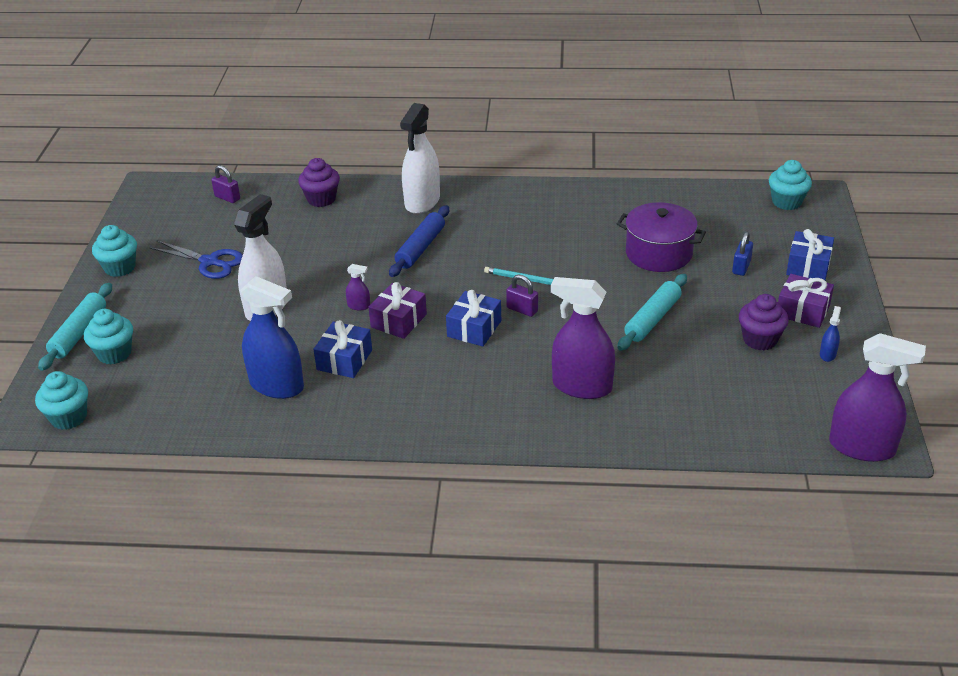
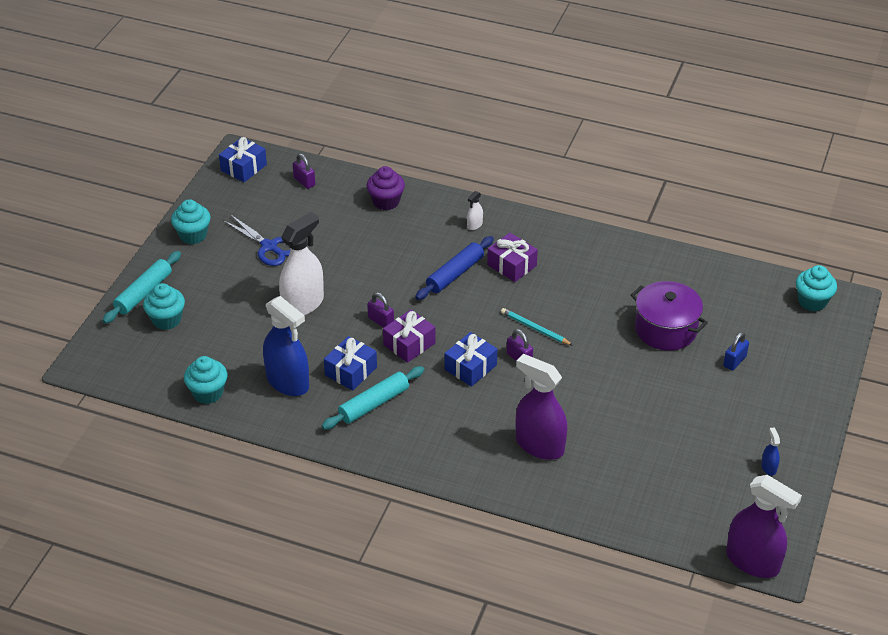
camera: 15 degrees right, 5 degrees up
(69, 417) = (116, 371): turquoise cupcake -> turquoise cupcake (208, 393)
(359, 306) = (381, 321): purple spray bottle -> purple padlock
(422, 202) = (474, 225): white spray bottle -> white spray bottle, size x0.42
(652, 319) = (629, 395): turquoise rolling pin -> turquoise rolling pin (374, 404)
(760, 339) = (715, 438): purple cupcake -> none
(802, 311) = (768, 419): purple gift -> purple gift (512, 265)
(808, 266) = (797, 375): blue gift -> blue gift (243, 167)
(827, 354) = (768, 467): blue spray bottle -> blue spray bottle turned 45 degrees counterclockwise

